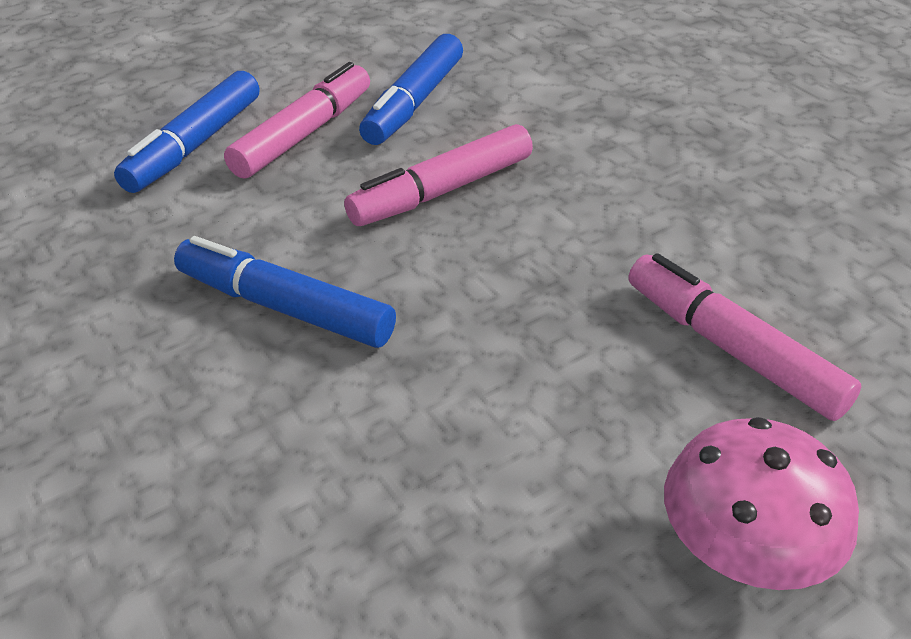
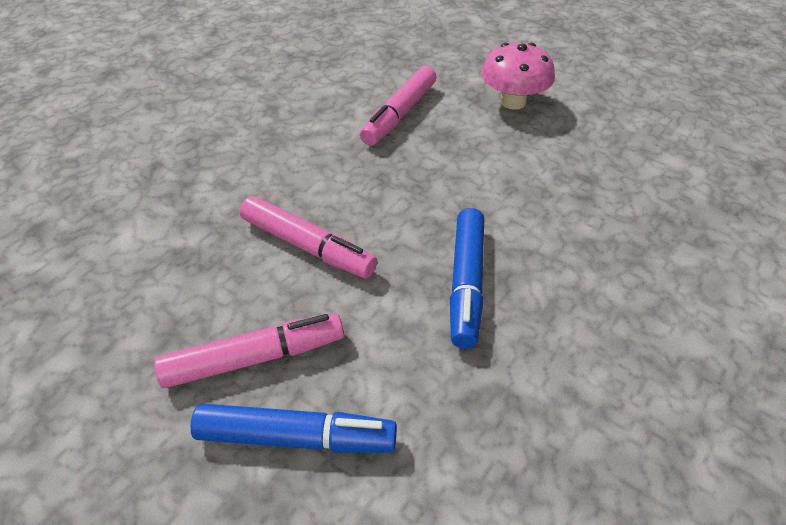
camera: 110 degrees left, 5 degrees up
(303, 134) = (254, 358): pink marker -> pink marker turned 150 degrees clockwise
(414, 102) = (182, 299): blue marker -> none

